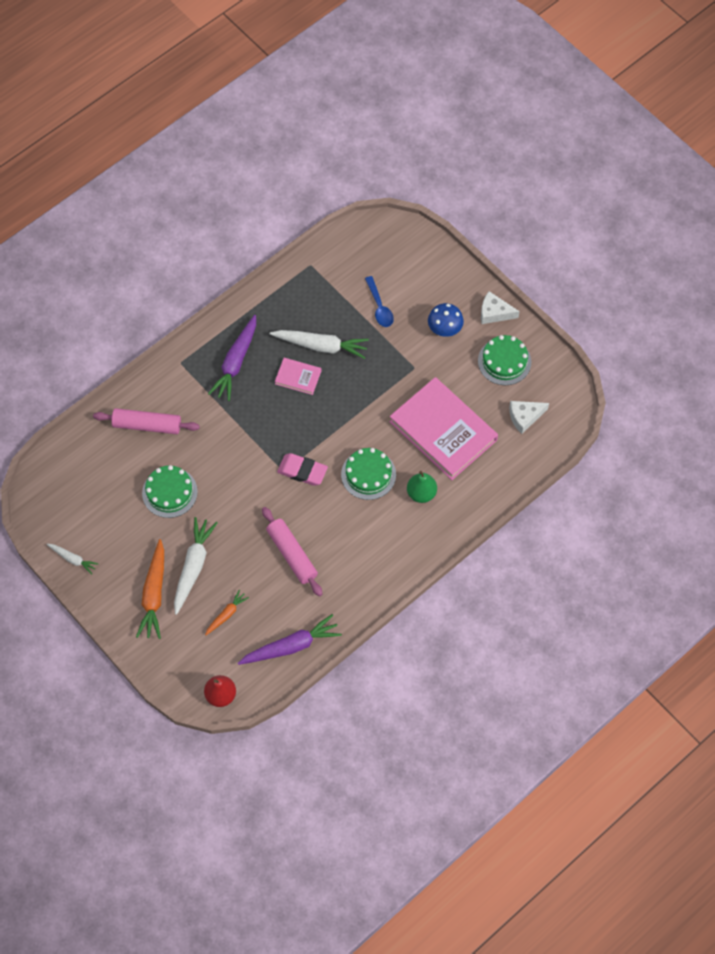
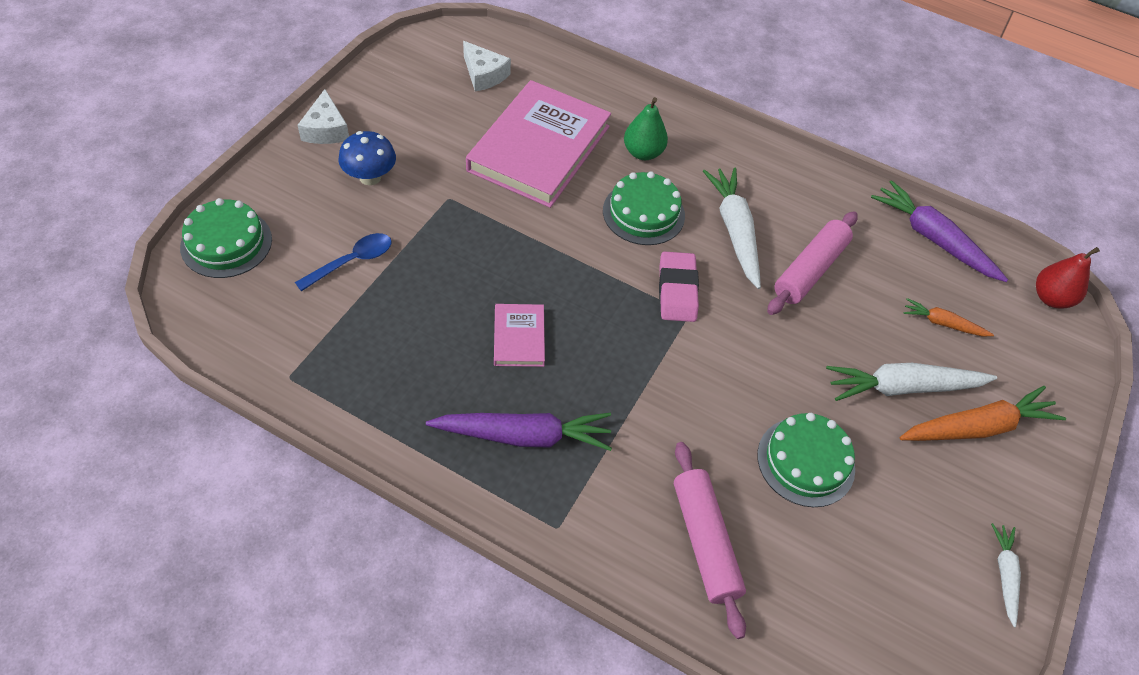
camera: 115 degrees left, 10 degrees down
(321, 346) = (449, 321): white carrot -> white carrot (734, 231)
(504, 361) = (404, 106): green cake -> green cake (226, 243)

